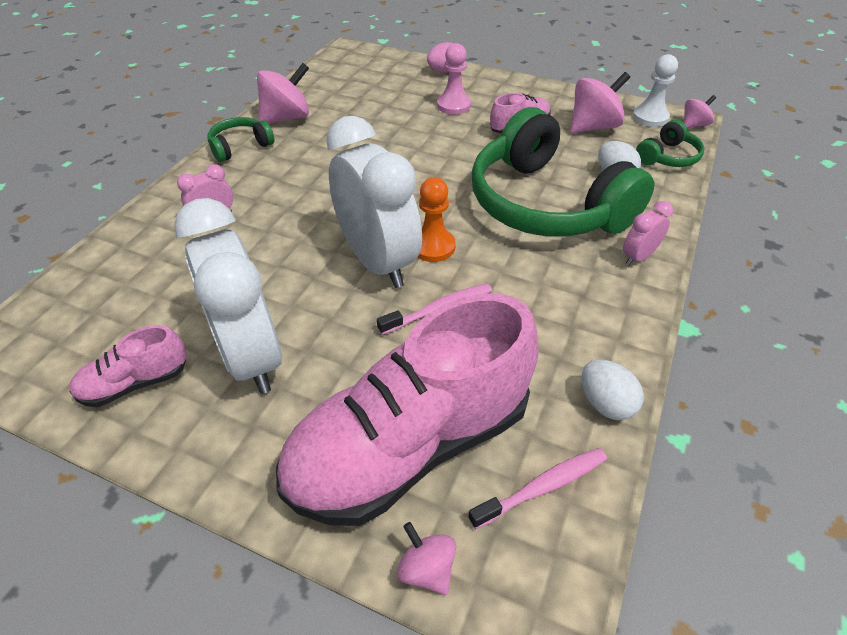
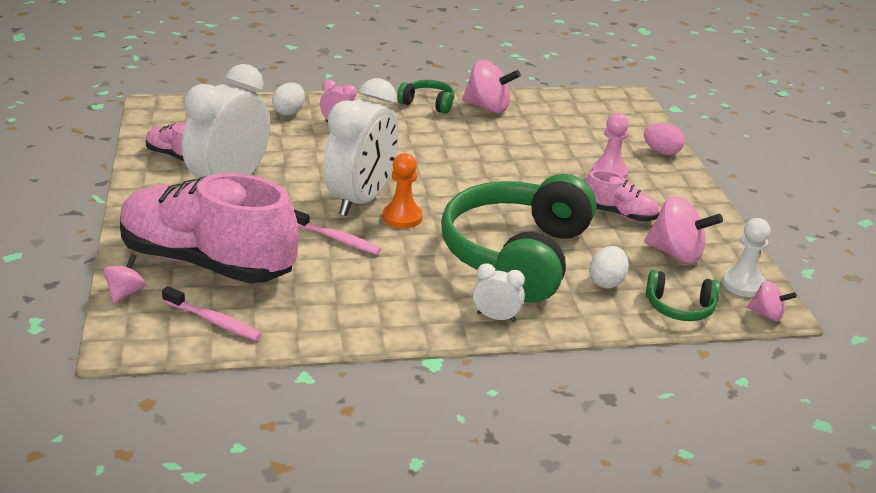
camera: 55 degrees right, 15 degrees down
(605, 403) = (308, 332): white egg -> white egg (289, 112)
(638, 257) = (496, 317): pink clock -> white clock

